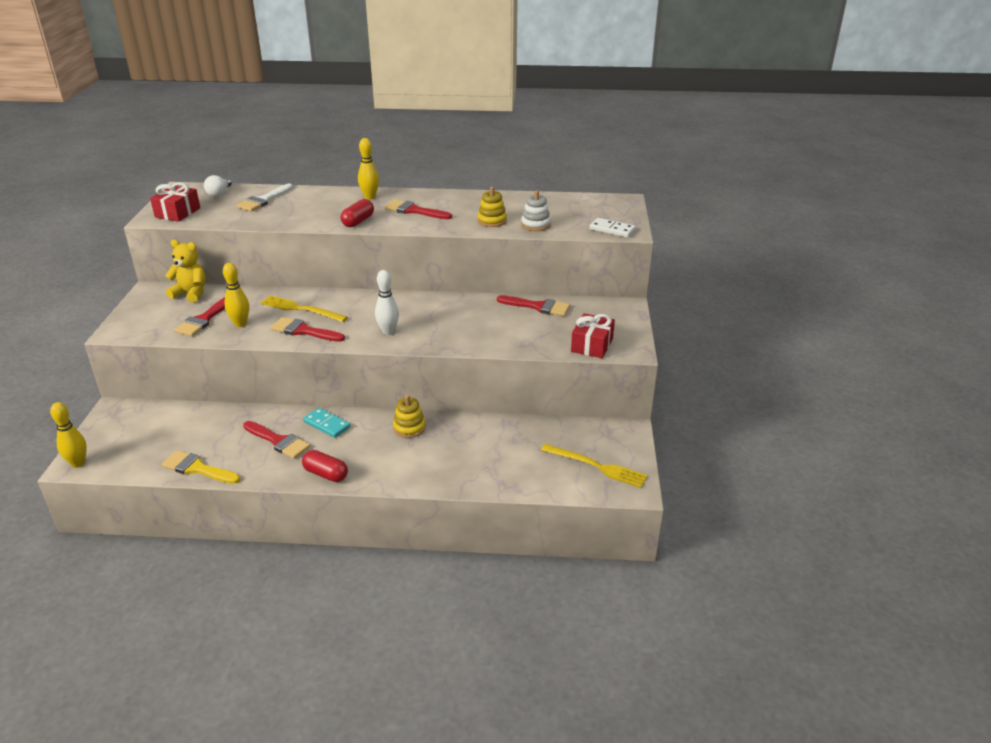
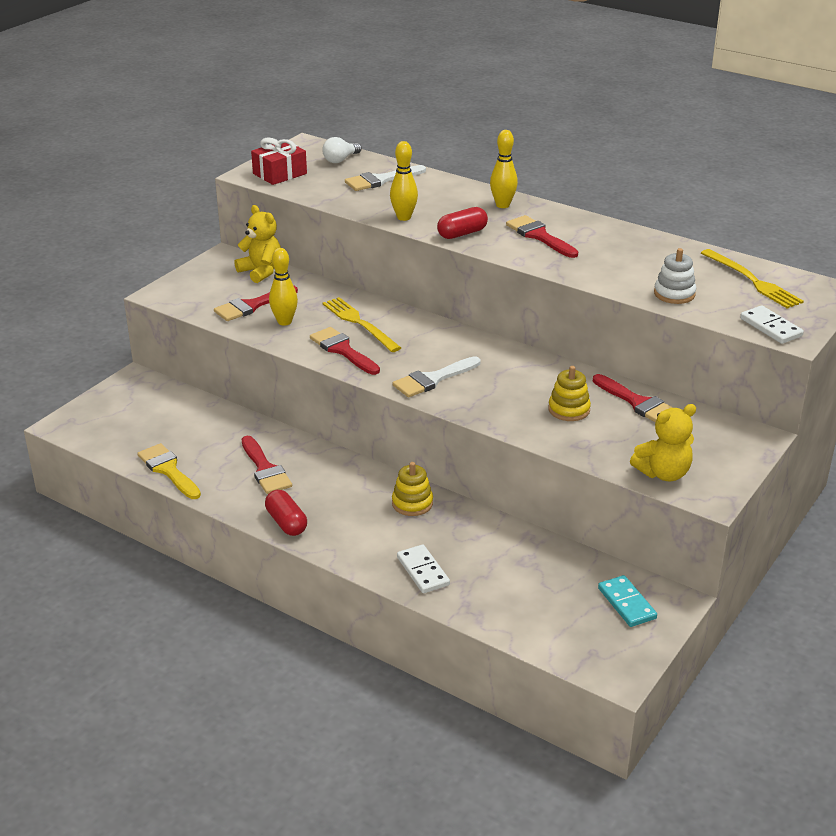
camera: 30 degrees right, 0 degrees up
(78, 463) = (67, 425): yellow bowling pin -> yellow bowling pin (404, 217)
(326, 424) = (327, 468): turquoise domino -> turquoise domino (626, 603)
(388, 332) = (433, 379): white bowling pin -> white brush
(454, 471) = (423, 571): none -> white domino
(492, 221) = (623, 274): yellow stacking toy -> yellow stacking toy (569, 409)
(592, 345) = (663, 473): red gift -> yellow teddy bear
(596, 466) = (594, 629): yellow fork -> yellow fork (752, 281)

